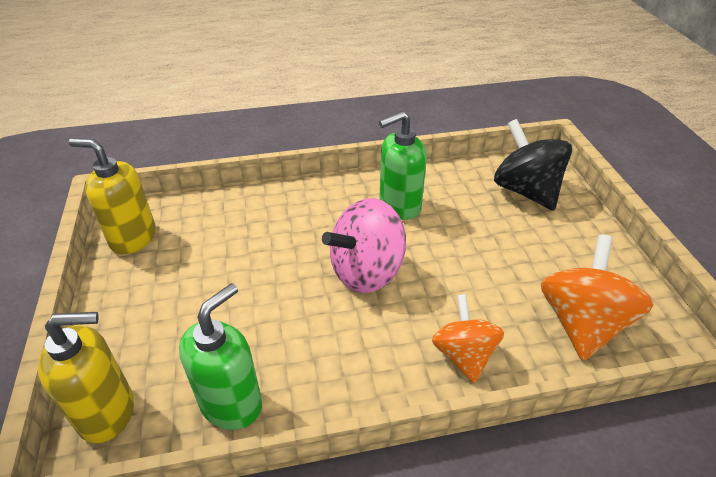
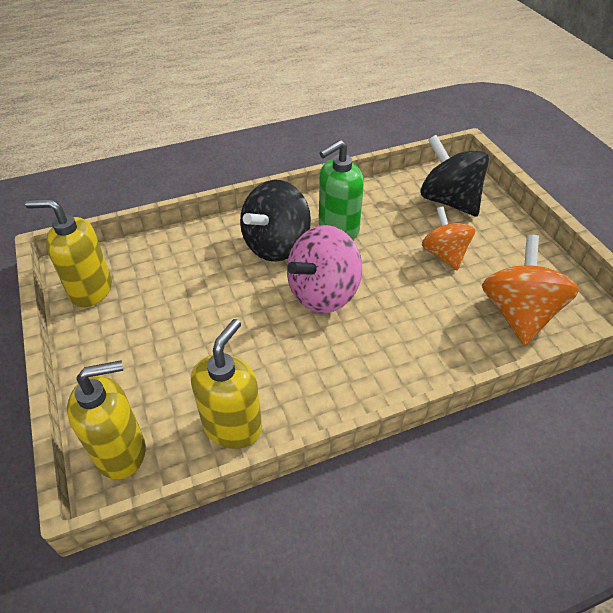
camera: 10 degrees left, 5 degrees up
(231, 403) = (233, 426): green soap dispenser -> yellow soap dispenser
(330, 215) = (276, 245): none -> black spinning top
(463, 355) = (425, 355): orange spinning top -> orange spinning top (444, 254)

